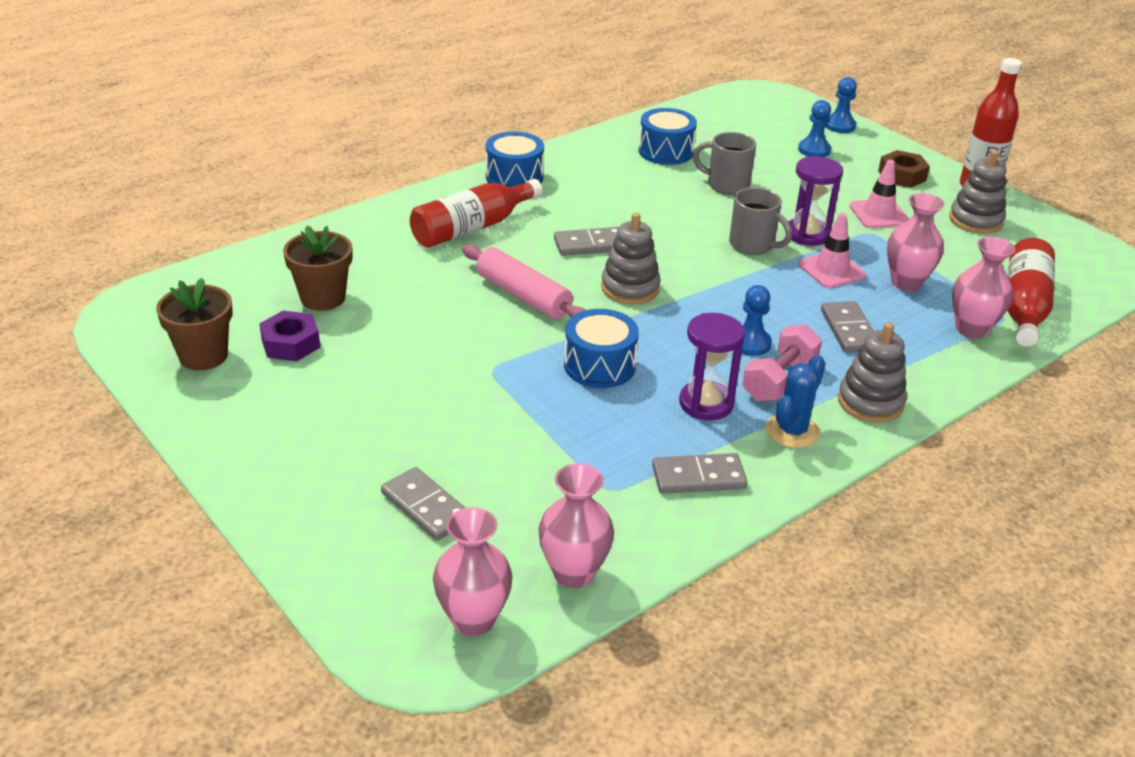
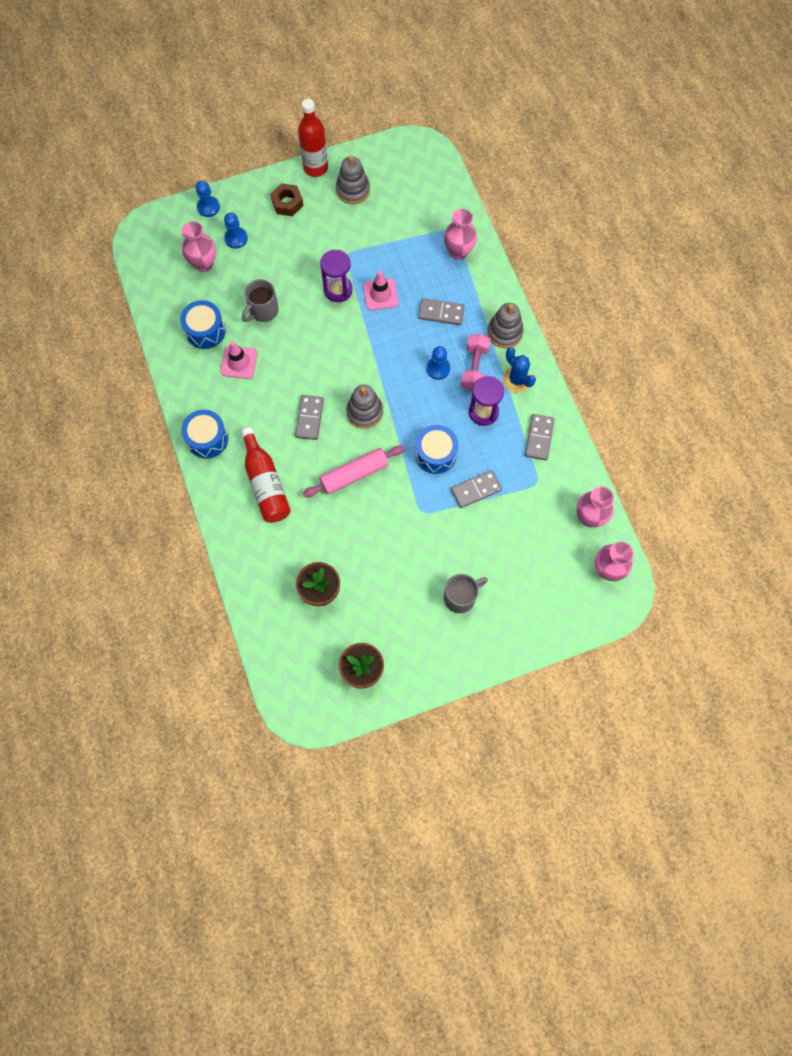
camera: 70 degrees left, 35 degrees up
(291, 343) = (364, 618): purple nut -> none
(426, 507) = (527, 573): grey domino -> grey domino (476, 489)
(753, 245) = (340, 325): grey mug -> grey mug (460, 597)
(779, 380) = (474, 368): pink dumbbell -> pink dumbbell turned 45 degrees clockwise
(879, 214) = (328, 239): pink traffic cone -> pink traffic cone (239, 362)
(906, 282) = (405, 261): pink vase -> pink vase (204, 264)
(1024, 307) = (446, 215): red bottle -> none

